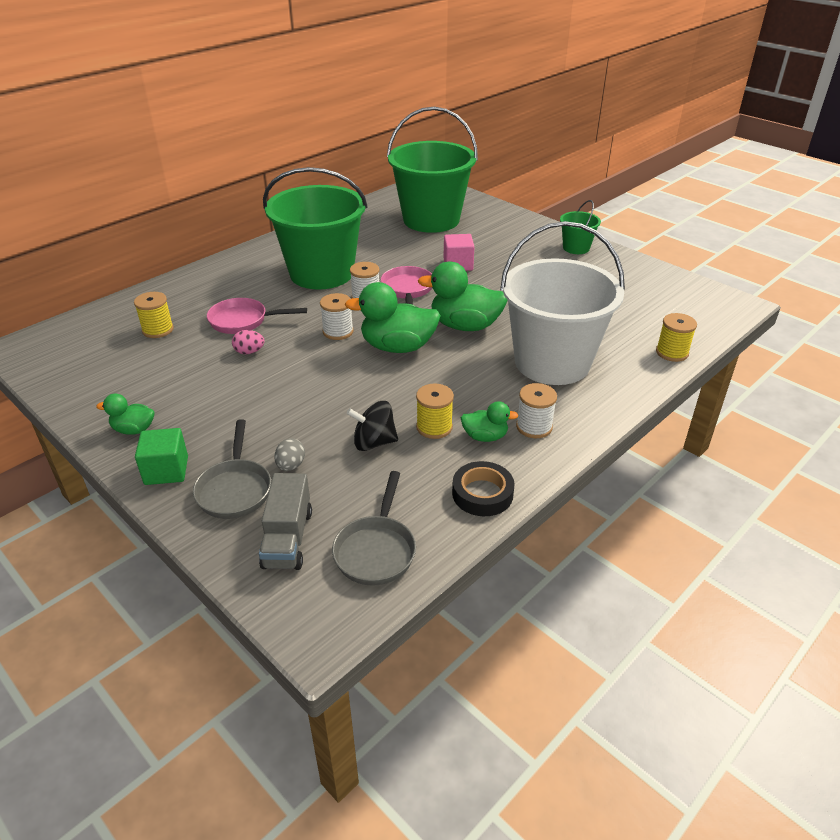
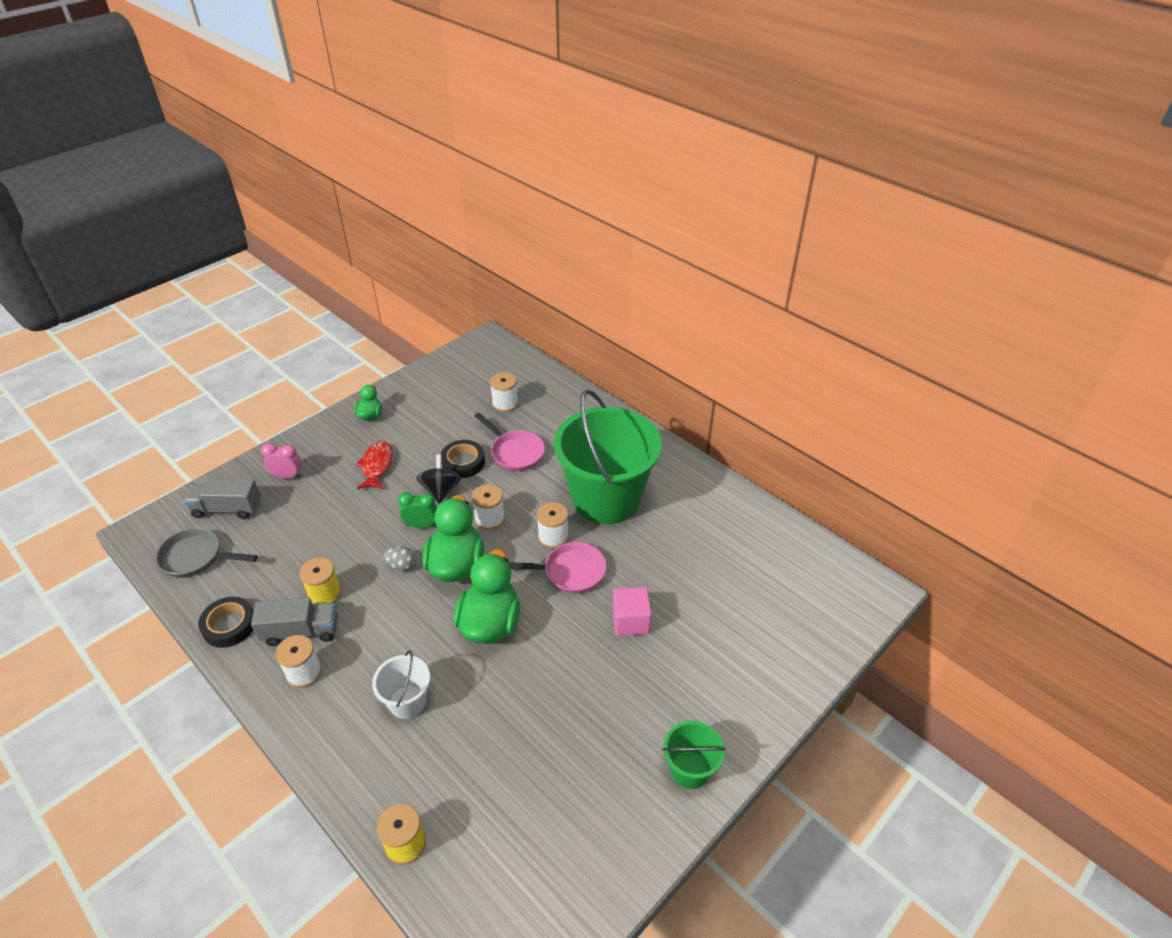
camera: 90 degrees right, 5 degrees up
(158, 330) = (505, 403): yellow spool -> white spool
(166, 470) = (319, 439): green cube -> none
(235, 489) = (287, 476): grey pan -> pink clock
(237, 413) = (377, 466): none -> red fish
(243, 321) = (515, 452): pink pan -> pink pan turned 135 degrees clockwise
(249, 352) = (463, 462): pink egg -> black tape
(291, 465) = (303, 503): grey egg -> grey egg (402, 565)
(341, 372) = (421, 525): none -> green clock
(374, 442) = (316, 552): black spinning top -> black spinning top (441, 490)
(431, 220) = (755, 595): green bucket -> none
(485, 436) = (301, 631): green duck -> grey truck
(552, 362) = (407, 702): white bucket -> white bucket, size x0.44

